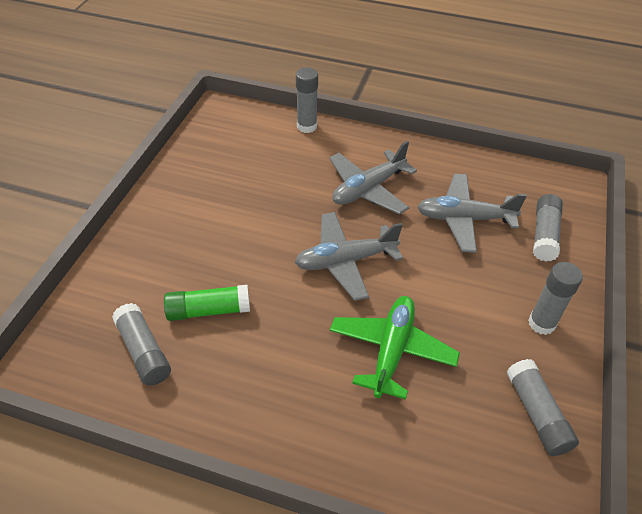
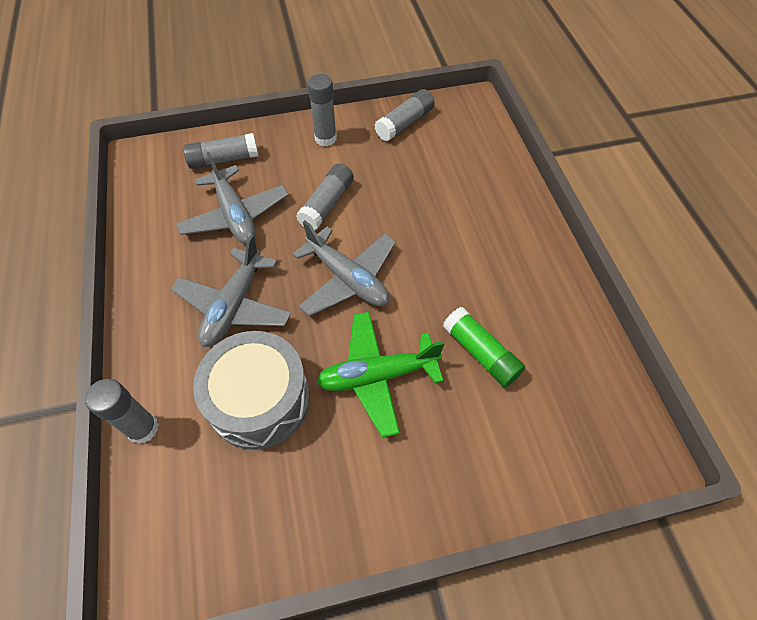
camera: 120 degrees left, 10 degrees up
(143, 351) = (559, 375): grey glue stick -> grey glue stick (327, 204)
(282, 177) = (259, 399): none -> grey drum
(368, 189) = (234, 306): grey plane -> grey plane turned 90 degrees clockwise
(391, 350) = (416, 209): green plane -> green plane (377, 376)

